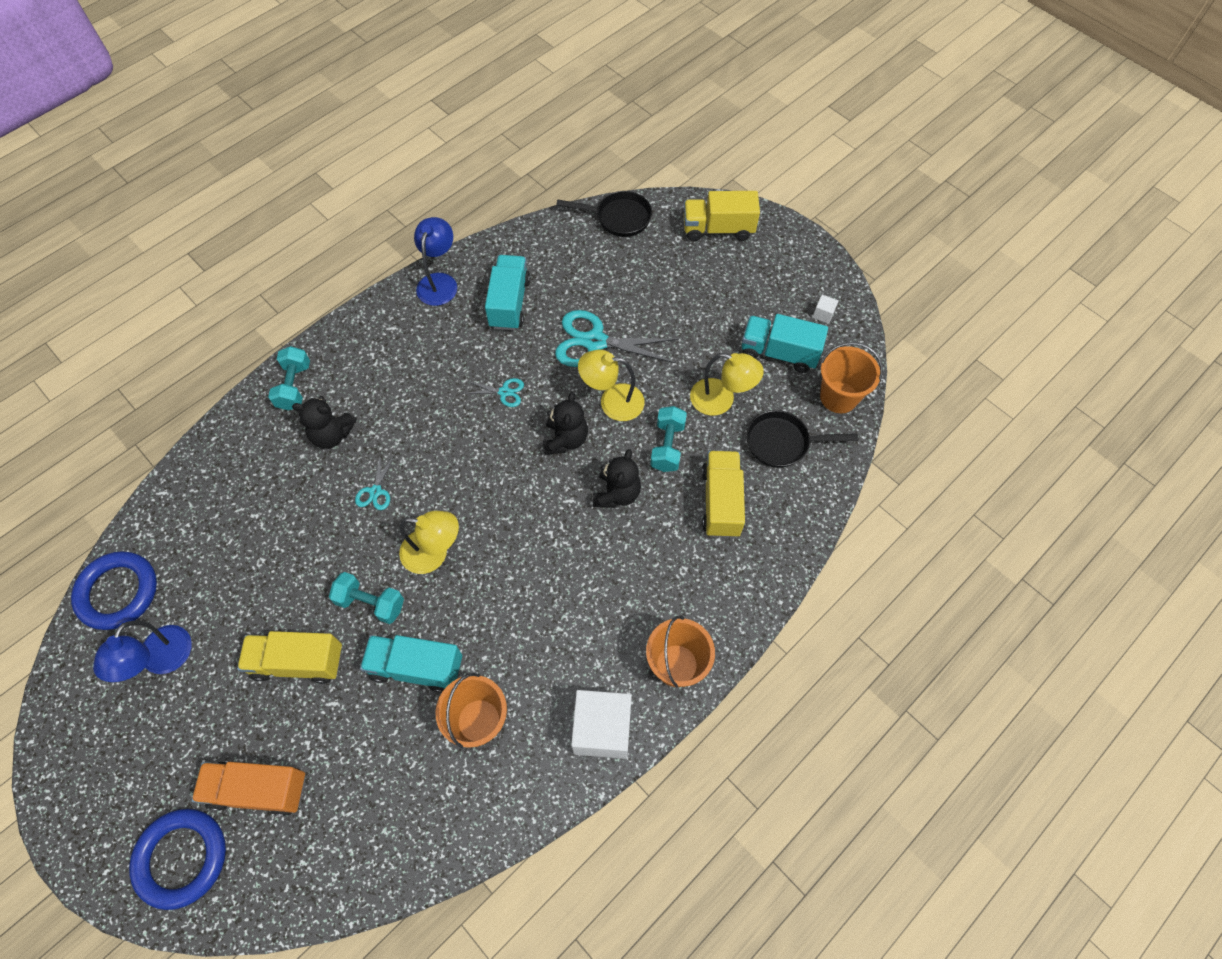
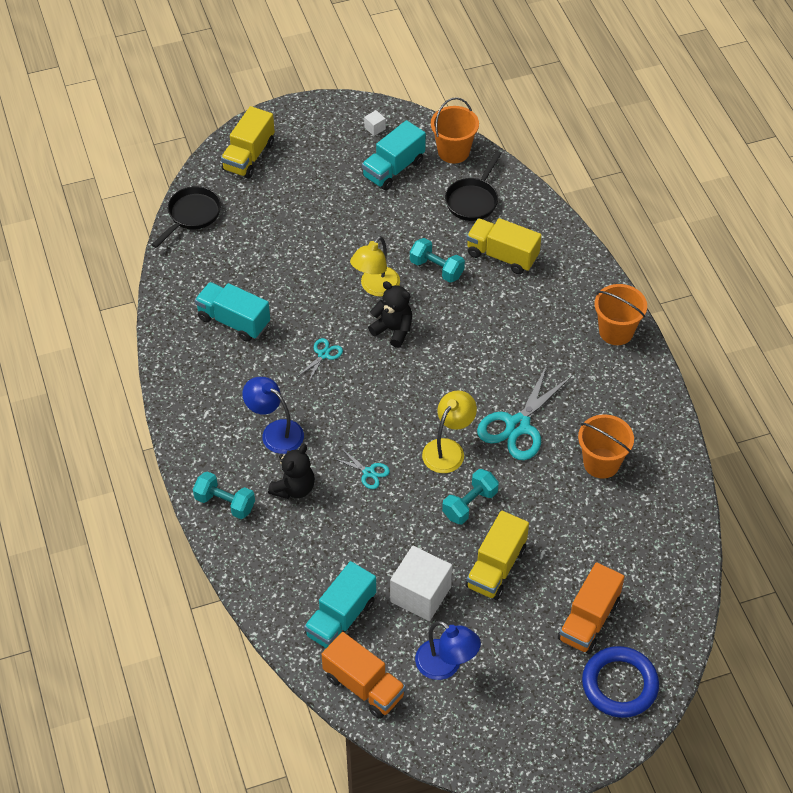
camera: 65 degrees left, 10 degrees down
(118, 592) = (364, 686): blue ring -> orange truck
(416, 667) = (540, 489): turquoise truck -> turquoise truck (341, 618)
(439, 282) = (177, 363): blue lamp -> blue lamp (275, 432)
(595, 342) = (311, 277): turquoise scissors -> turquoise scissors (518, 425)
(602, 729) = (642, 391): white cube -> white cube (420, 594)
(616, 493) = (460, 315): black teddy bear -> none
(721, 400) = (415, 220): yellow lamp -> none

